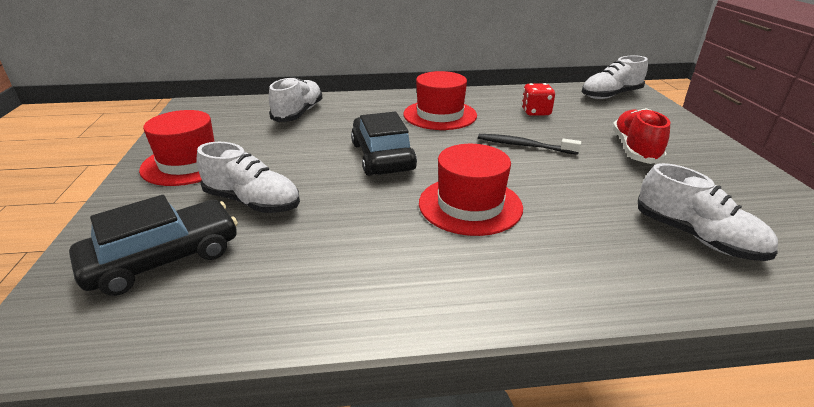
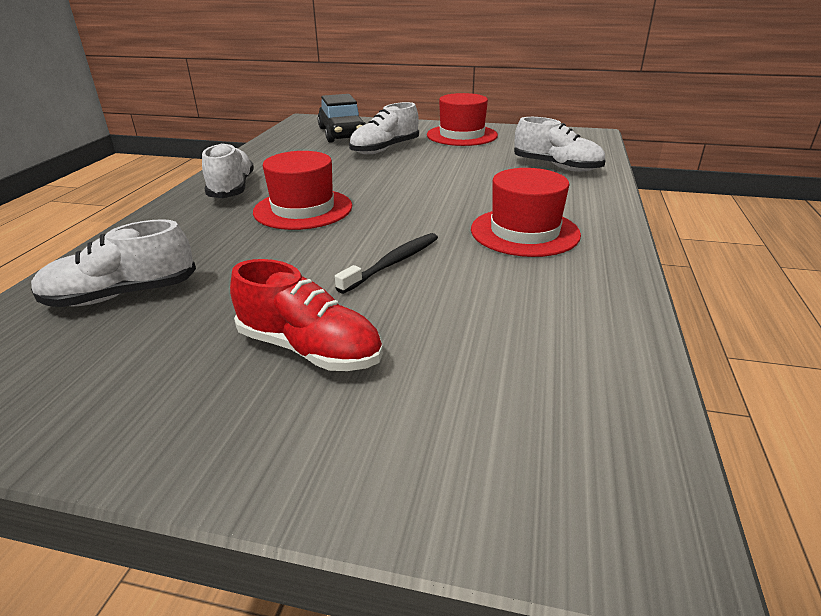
camera: 110 degrees right, 0 degrees up
(382, 156) = (424, 190): black car -> none
(535, 112) = (507, 308): red dice -> none
(610, 95) = (583, 456): white shoe -> white shoe (232, 188)

